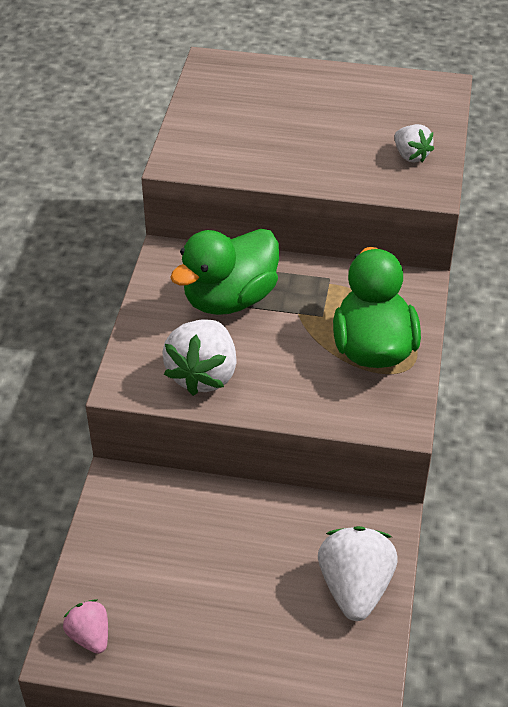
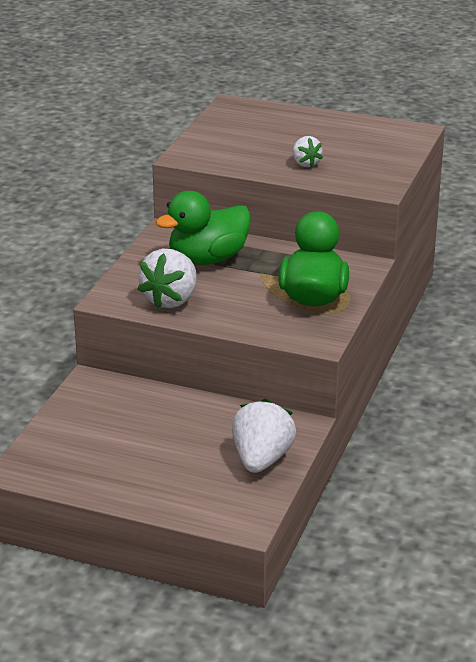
camera: 10 degrees right, 15 degrees down
(90, 636) = (41, 464): pink strawberry -> none
(411, 155) = (373, 167): white strawberry -> white strawberry (305, 163)

